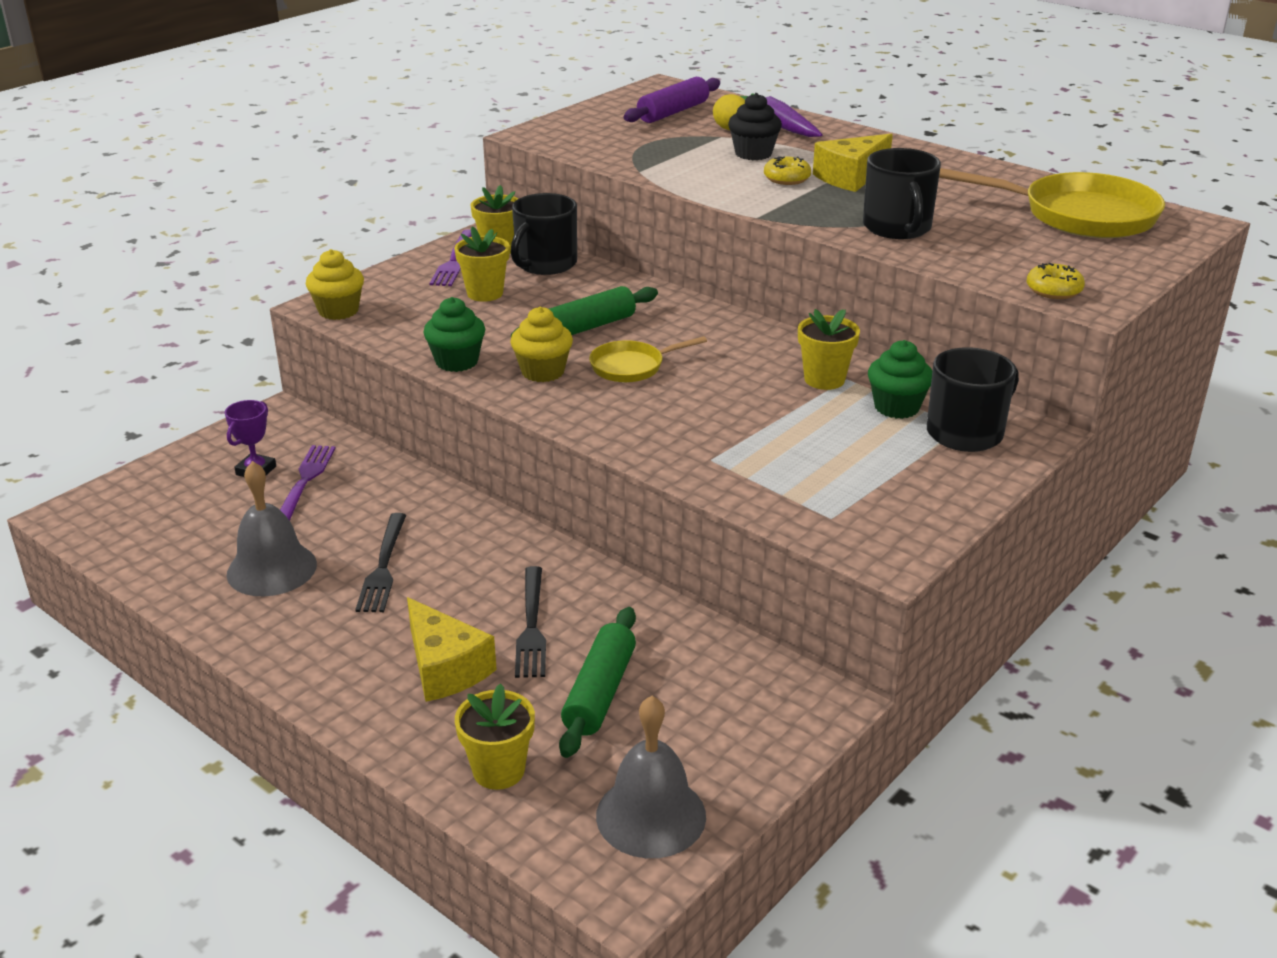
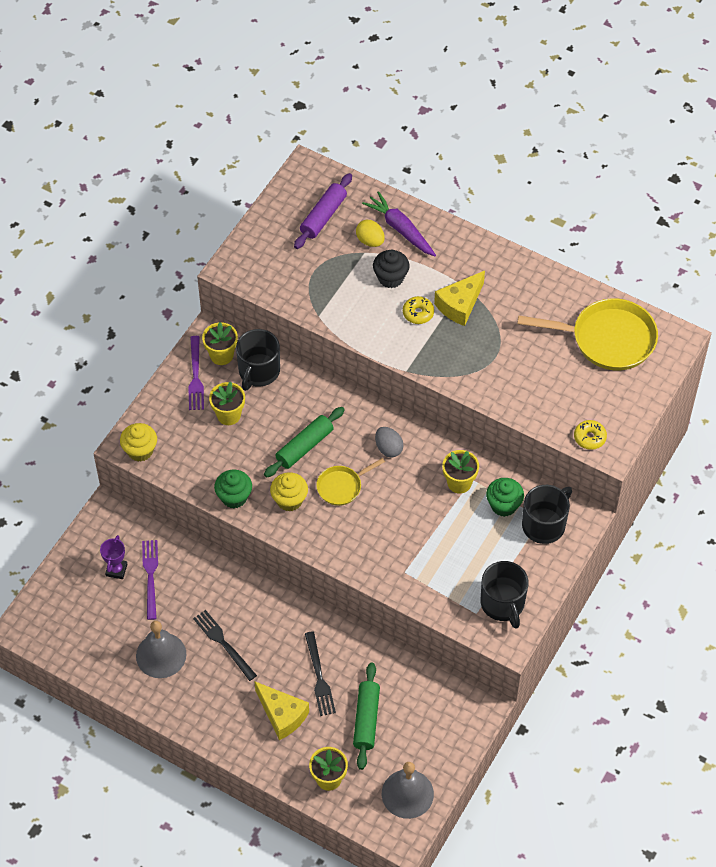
camera: 10 degrees left, 25 degrees up
(383, 566) = (223, 643): black fork -> black fork turned 150 degrees clockwise
(717, 340) = (388, 448): none -> grey egg
(897, 228) = (495, 373): black mug -> black mug (503, 604)

